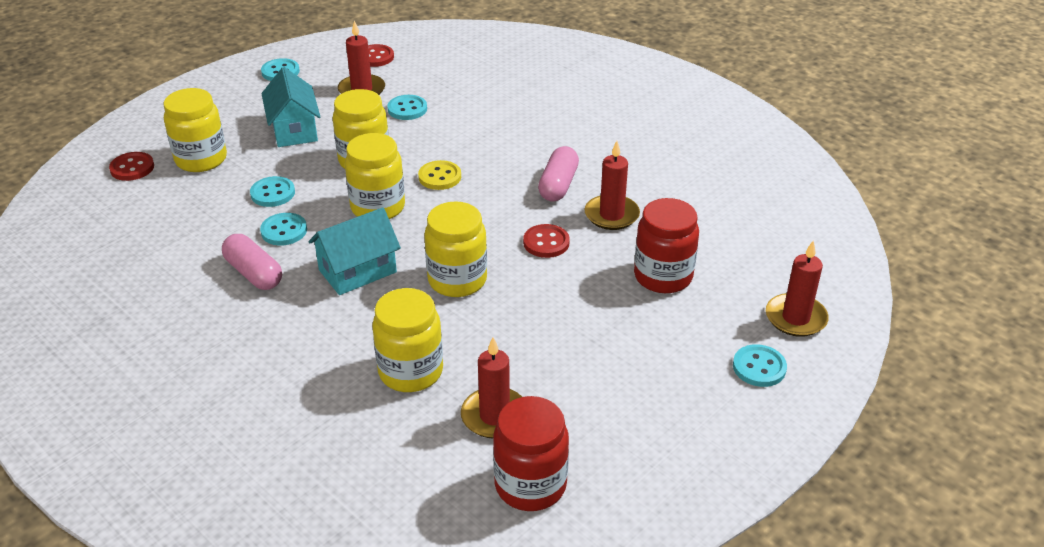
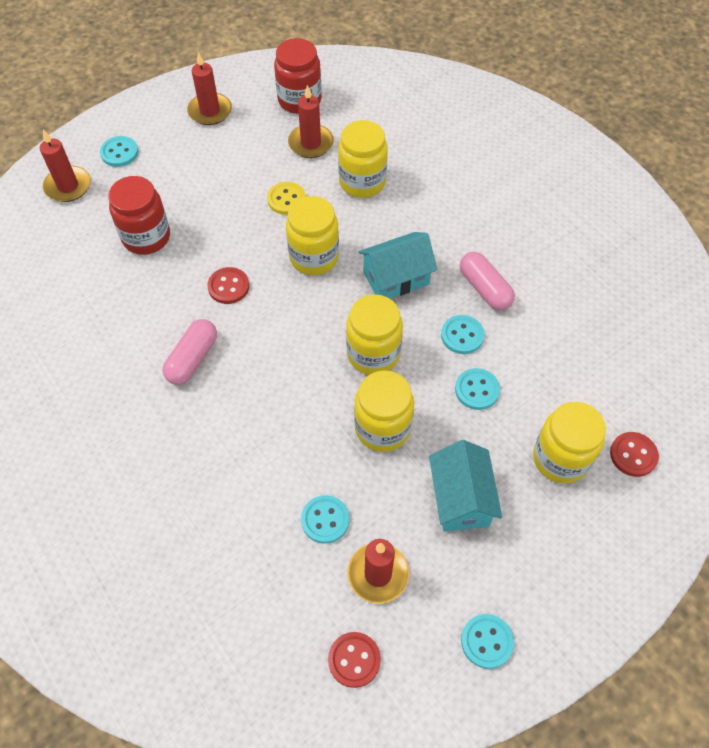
camera: 170 degrees left, 20 degrees up
(440, 177) = (307, 389): yellow button -> yellow button (286, 199)
(611, 215) = (158, 311): red candle -> red candle (210, 111)

